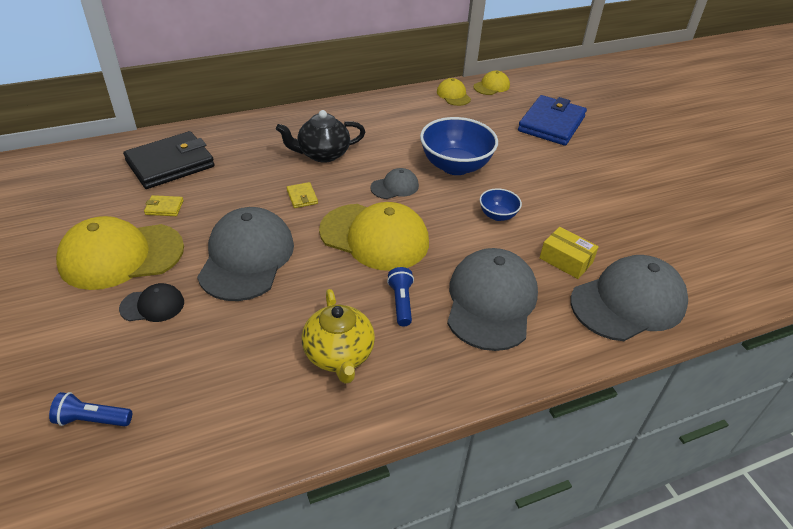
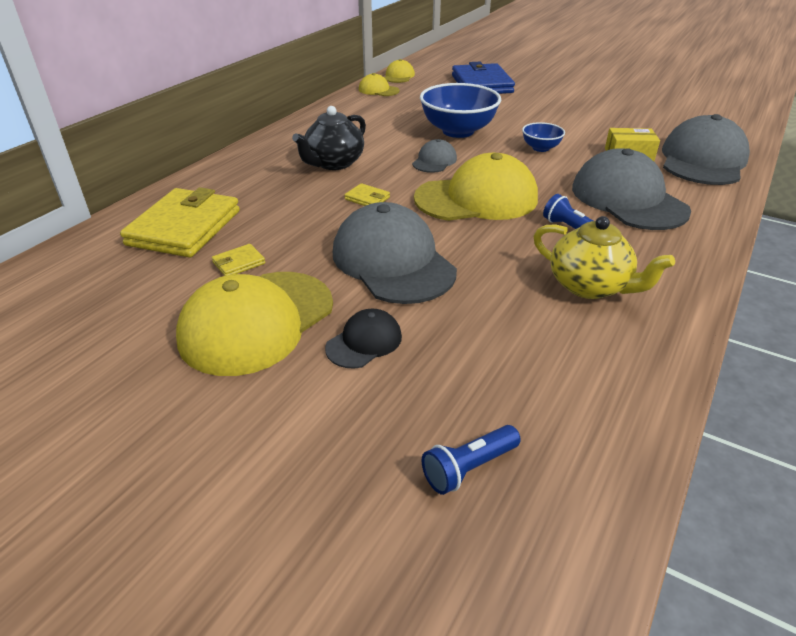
camera: 35 degrees left, 5 degrees down
(170, 164) = (184, 228): black wallet -> yellow wallet

